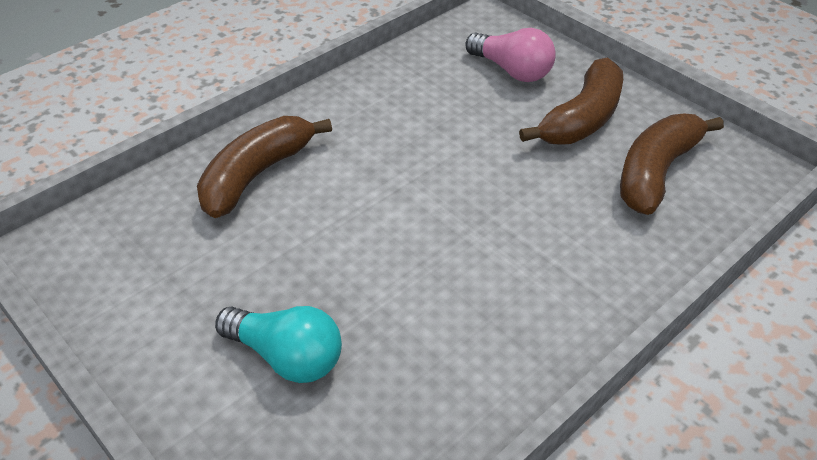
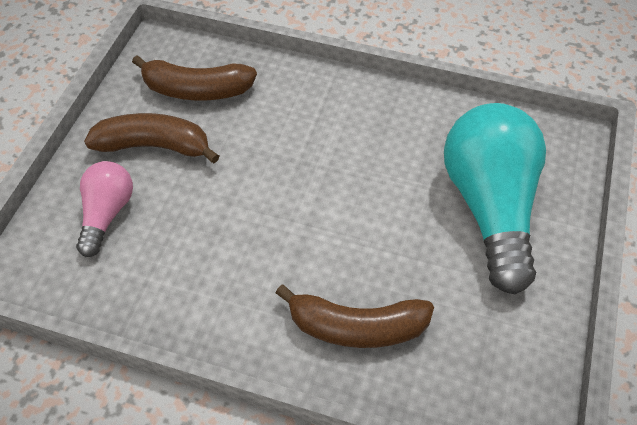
camera: 120 degrees left, 10 degrees up
(287, 357) = (490, 207): turquoise light bulb -> turquoise light bulb, size x1.92

